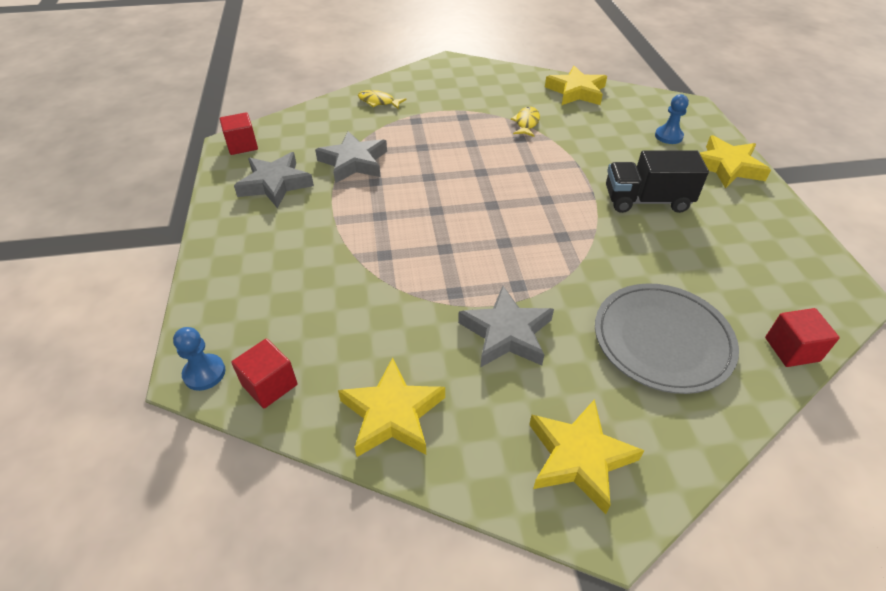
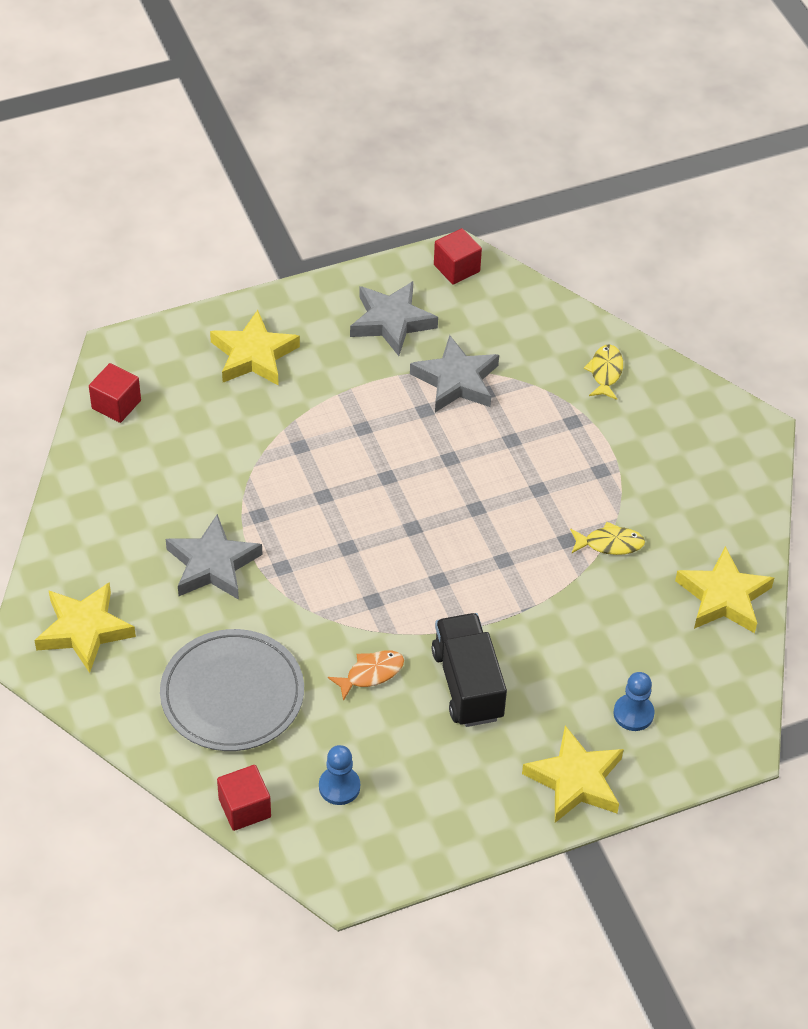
camera: 75 degrees right, 5 degrees up
(204, 373) = (119, 357): blue pawn -> blue pawn (339, 786)
(392, 414) = (103, 495): yellow star -> yellow star (253, 355)
(637, 248) = (371, 673): none -> orange fish

